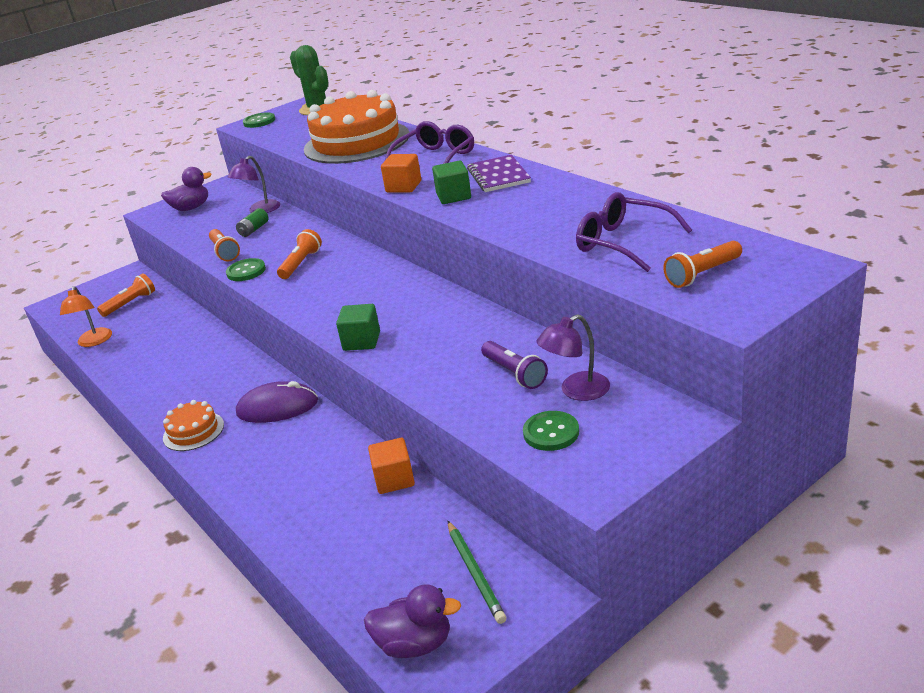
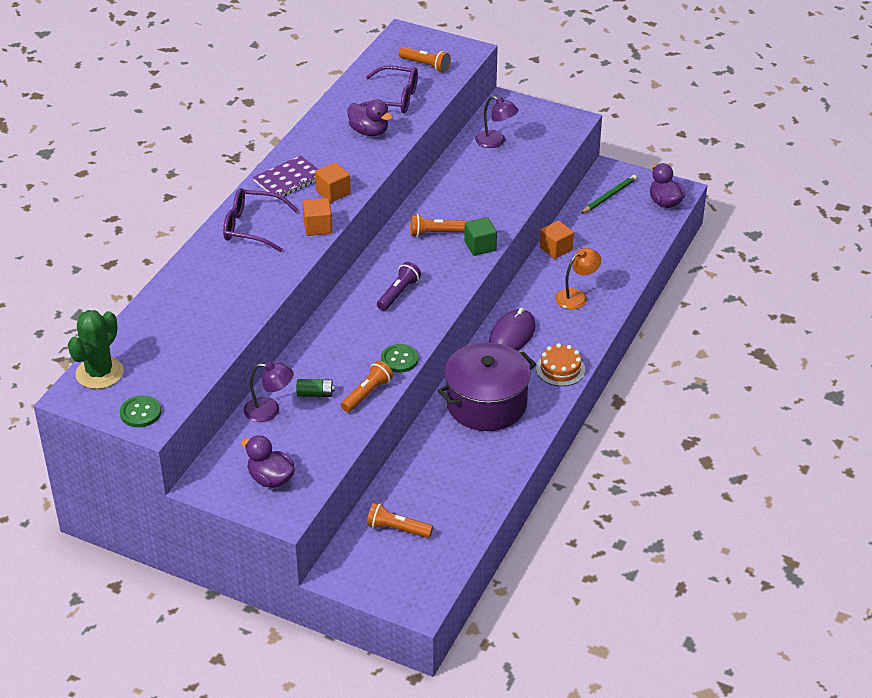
camera: 120 degrees left, 10 degrees up
(94, 342) = (474, 516): orange lamp -> orange lamp (576, 296)
(203, 371) = (486, 404): none -> purple pot
(277, 407) = (512, 335): purple mouse -> purple mouse turned 60 degrees clockwise
(301, 263) = (375, 328): orange flashlight -> orange flashlight (435, 233)
(356, 142) = (211, 297): orange cake -> none
(453, 196) = (333, 193): green cube -> orange cube
(514, 373) = (488, 168): purple flashlight -> purple flashlight (398, 293)
(551, 432) = (538, 142): green button -> none
(557, 222) = (369, 132): none -> purple duck
(624, 243) = (393, 99): purple glasses -> purple glasses turned 90 degrees counterclockwise

